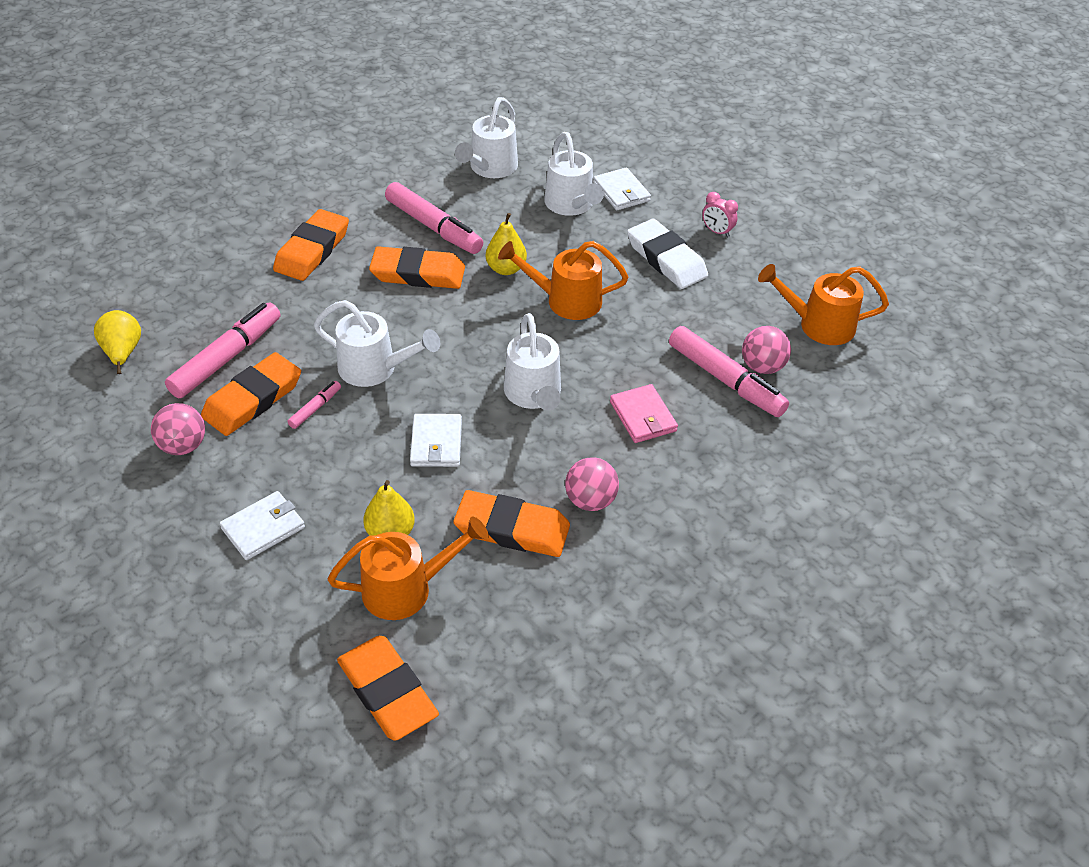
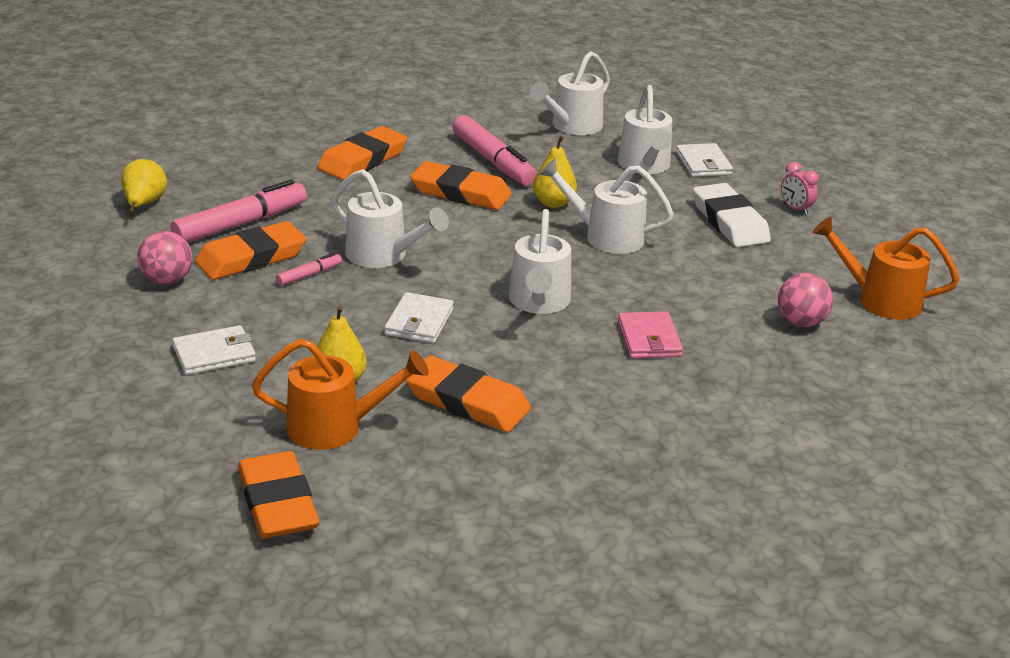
camera: 15 degrees right, 15 degrees down
(565, 300) = (605, 236): orange watering can -> white watering can
(590, 501) = (561, 395): pink ball -> none
(725, 380) = (754, 326): pink marker -> none

